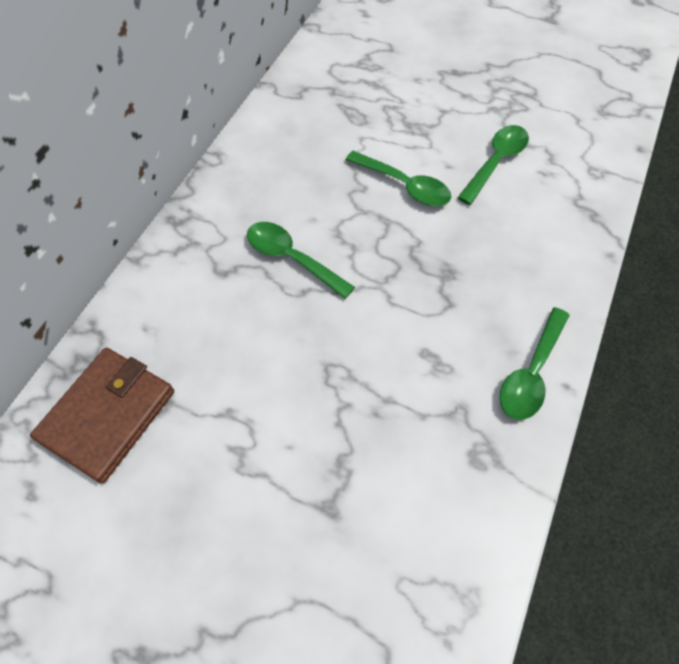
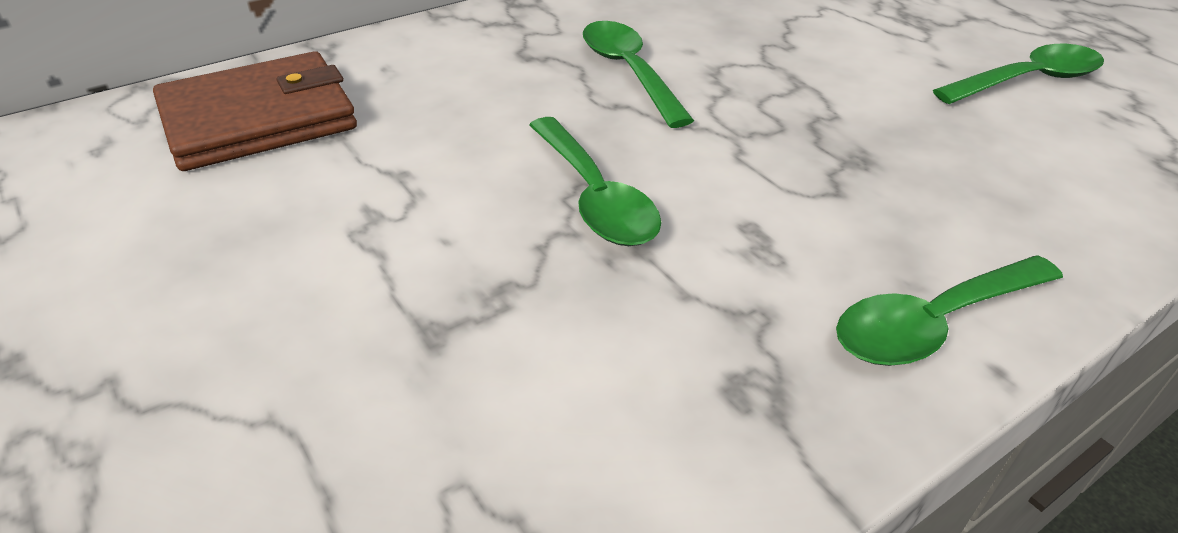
camera: 30 degrees right, 20 degrees down
(404, 186) = (854, 60): green spoon -> green spoon (594, 197)

